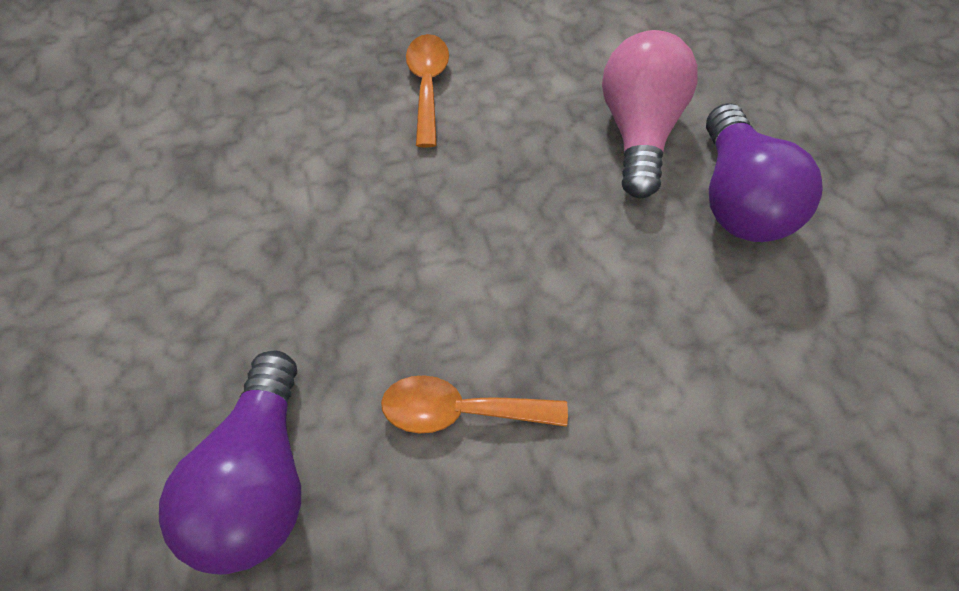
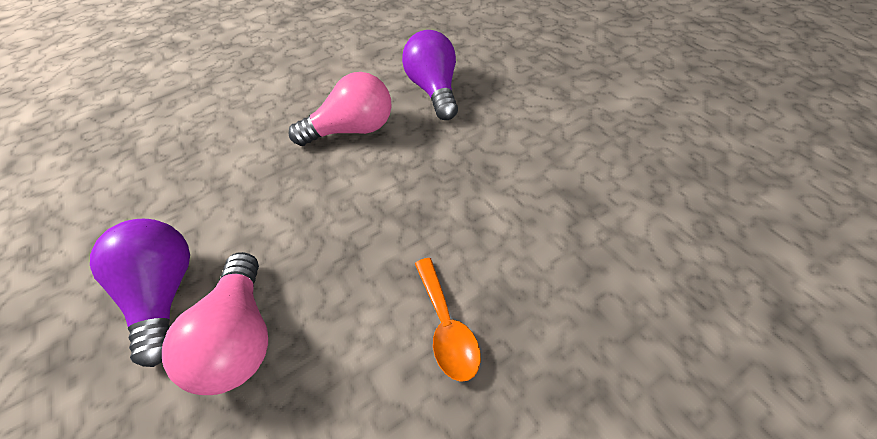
camera: 165 degrees right, 10 degrees down
(460, 409) = (352, 130): orange spoon -> pink light bulb

